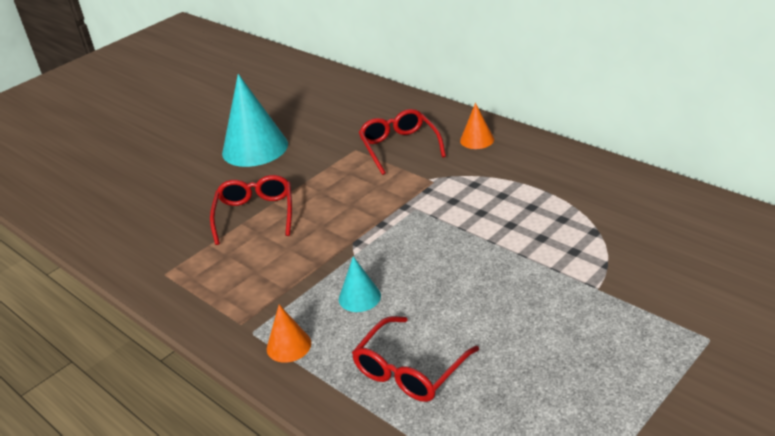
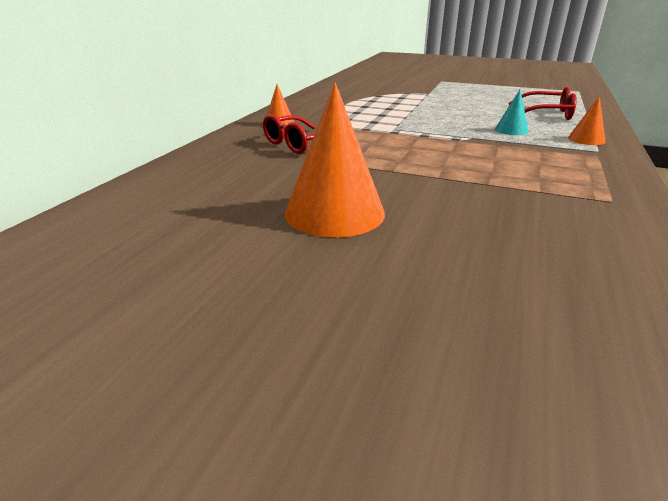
camera: 115 degrees left, 5 degrees down
(255, 148) = (334, 212): turquoise cone -> orange cone
(255, 214) = (467, 181): red glasses -> none

